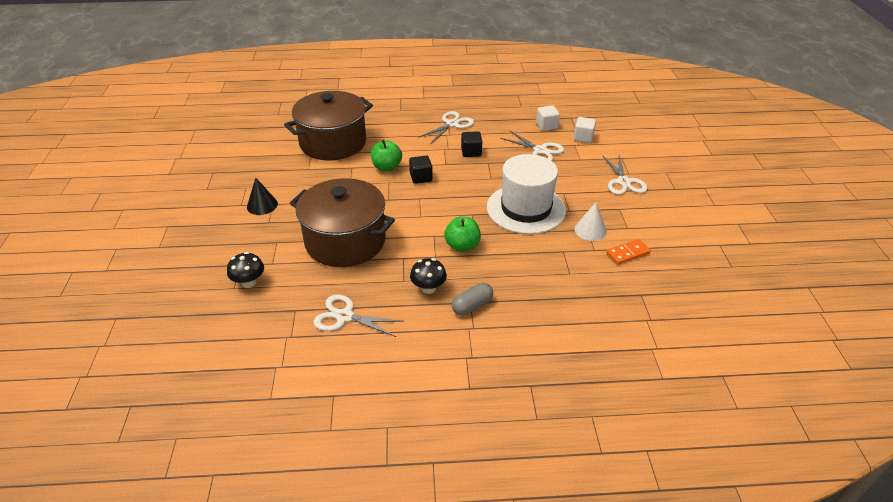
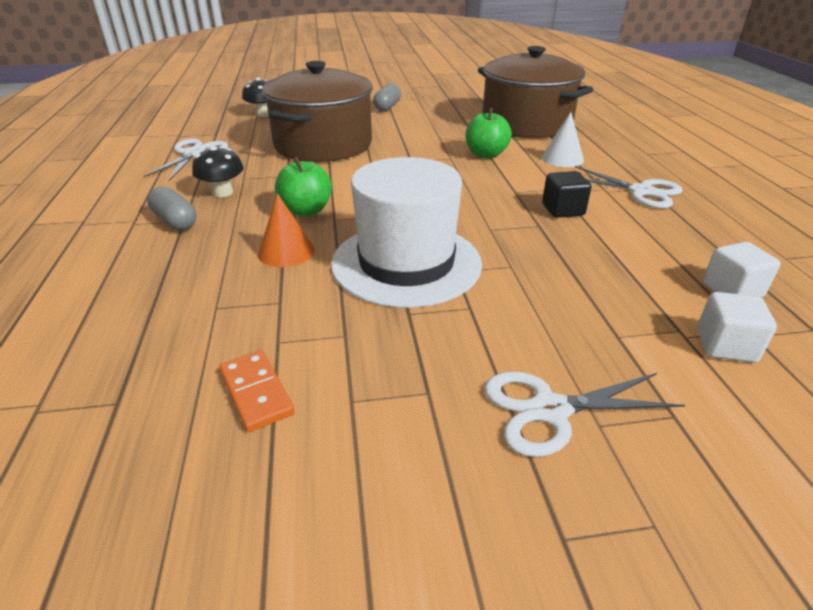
camera: 85 degrees right, 5 degrees down
(262, 205) = (387, 107): black cone -> grey capsule
(421, 177) = (469, 176): black cube -> none
(513, 251) = (286, 251): none -> orange cone
(540, 150) = (618, 280): white scissors -> none
(590, 230) = (342, 339): white cone -> white cone (562, 158)

